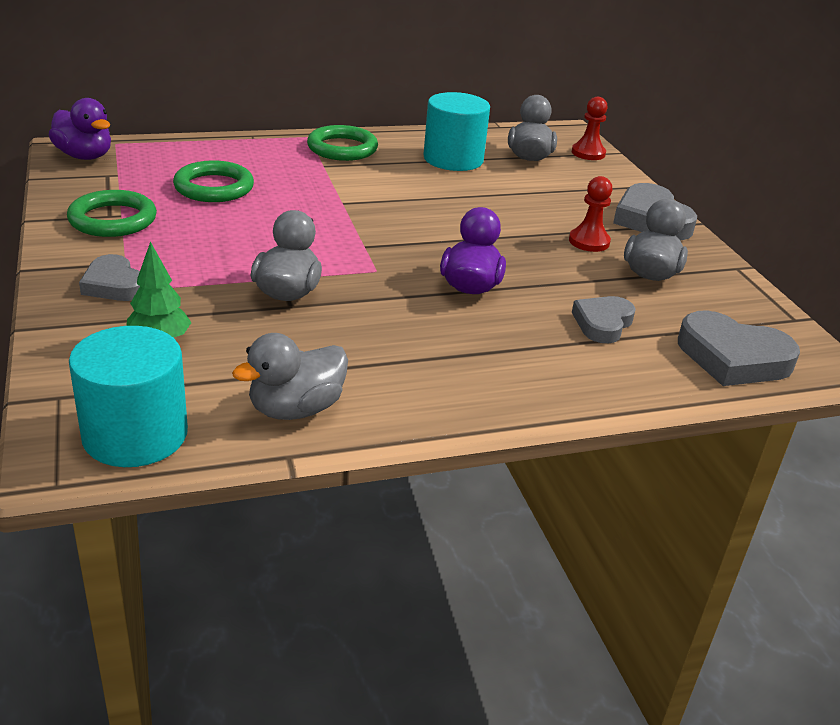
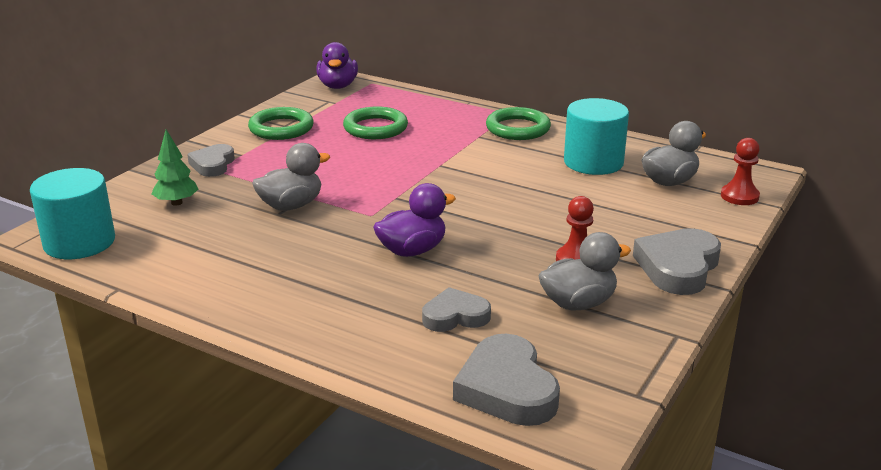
camera: 50 degrees right, 5 degrees down
(296, 409) = (167, 268): grey duck -> none

